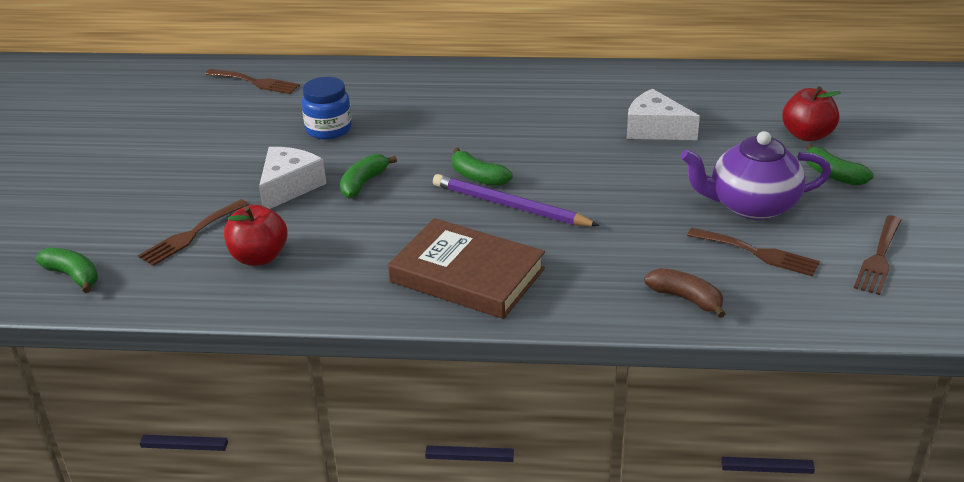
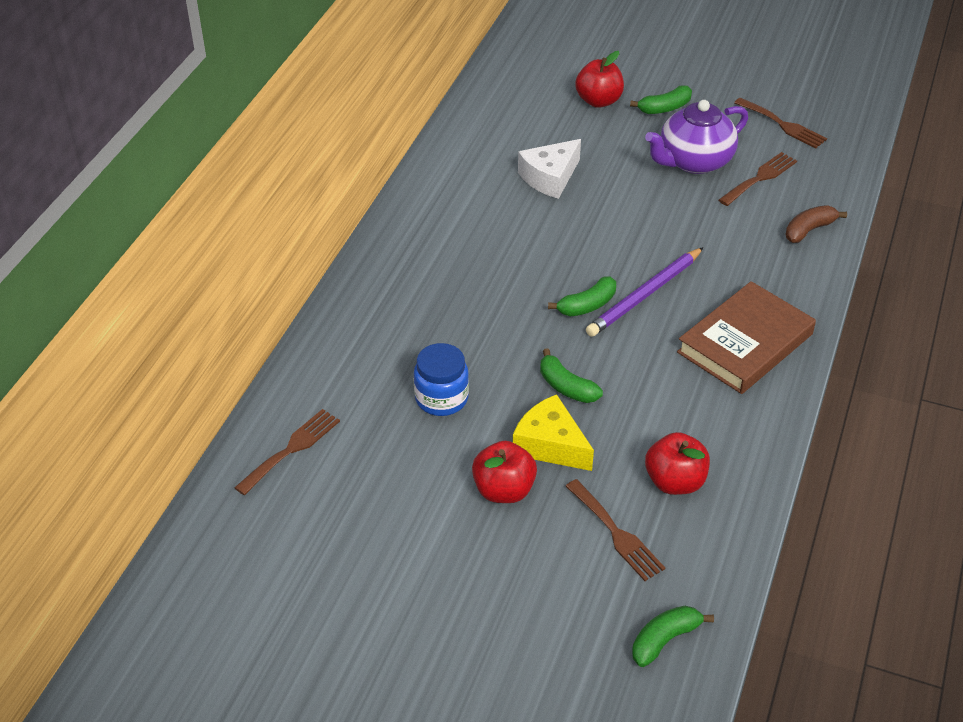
camera: 75 degrees left, 10 degrees up
(231, 174) = (504, 490): none -> red apple
(289, 187) = (550, 445): white cheese -> yellow cheese
(751, 206) = (694, 161): purple teapot -> purple teapot turned 45 degrees clockwise

